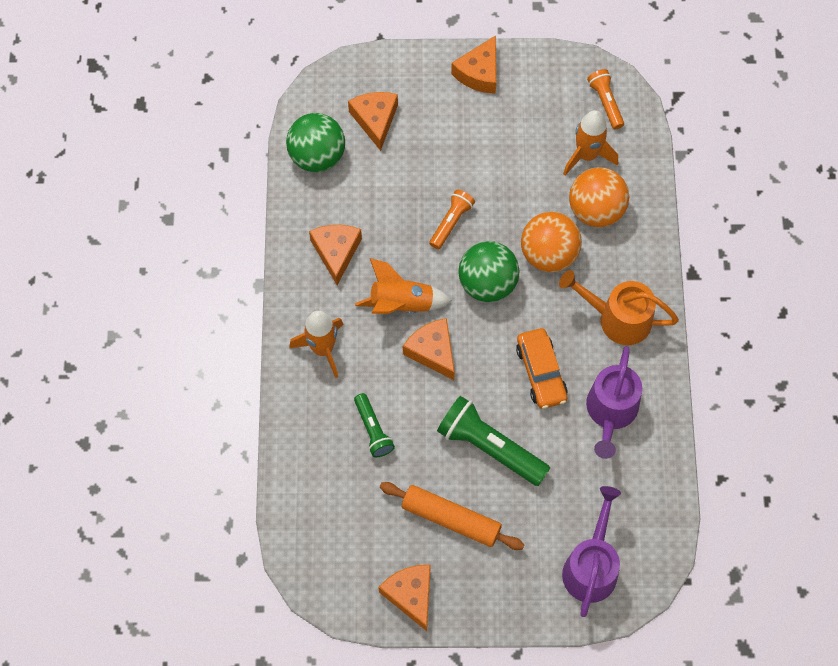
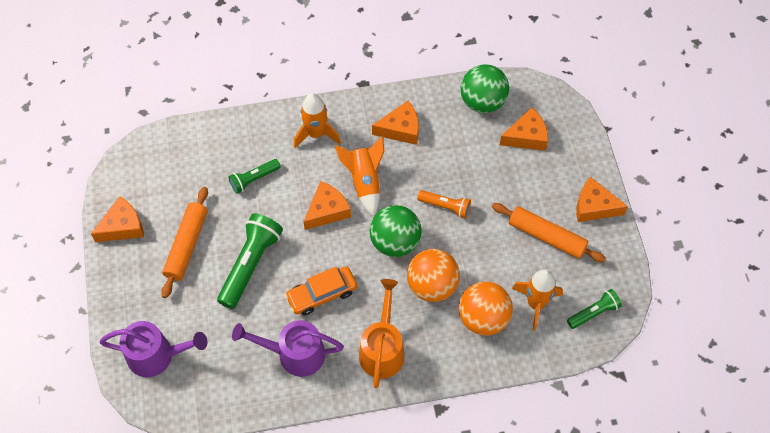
camera: 80 degrees right, 5 degrees down
(508, 127) = (546, 236): none -> orange rolling pin
(605, 102) = (593, 313): orange flashlight -> green flashlight

